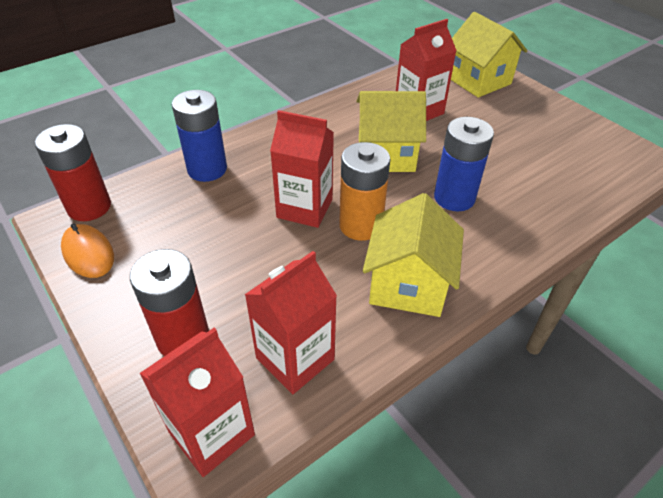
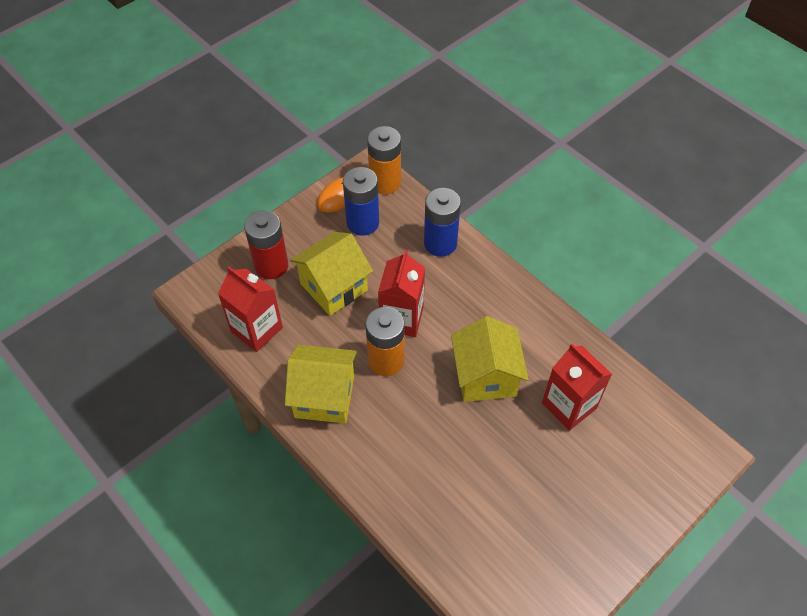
camera: 85 degrees right, 10 degrees up
(89, 207) = (385, 182): red battery -> orange battery
(211, 433) = (206, 294): red carton -> none
(454, 198) = (431, 434): blue battery -> blue battery (362, 223)
(479, 81) = (651, 472): yellow house -> yellow house (334, 287)

